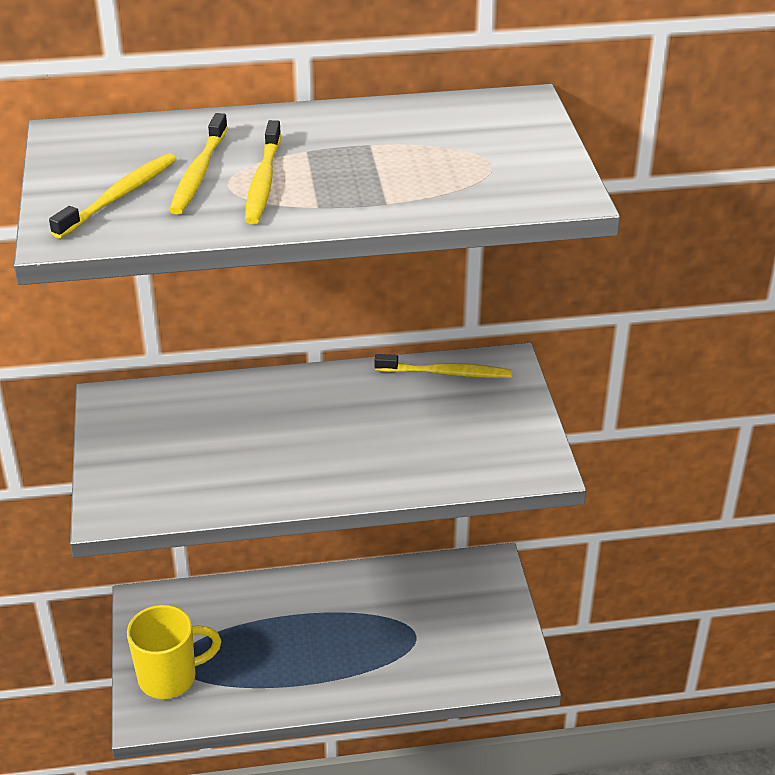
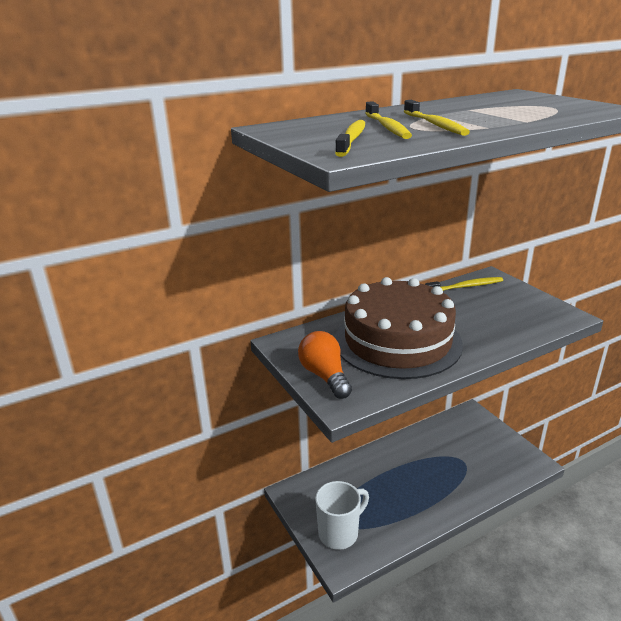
camera: 20 degrees left, 10 degrees down
(121, 467) = (325, 376): none -> orange light bulb
(170, 677) = (339, 533): yellow mug -> white mug
(258, 441) = (397, 341): none -> brown cake

